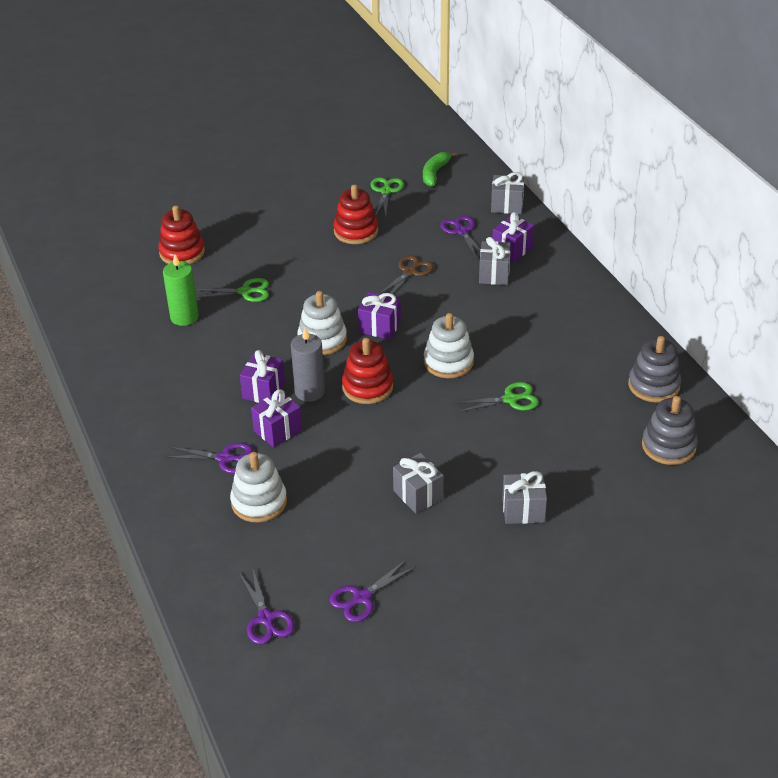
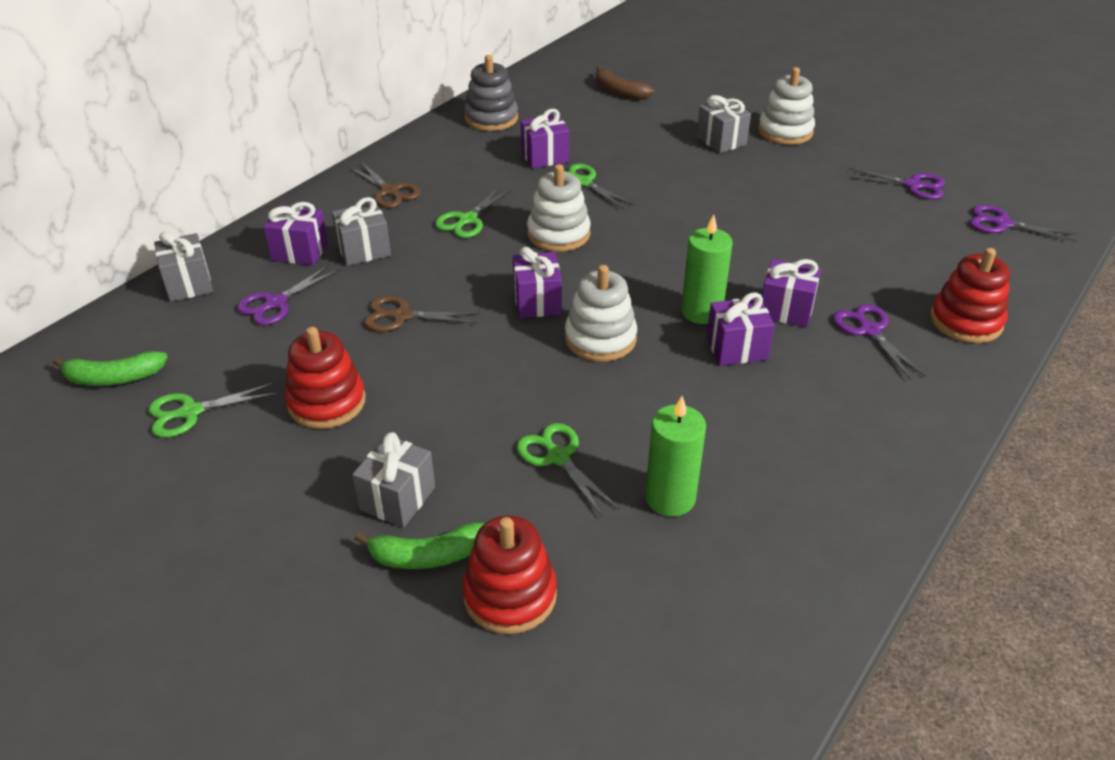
camera: 120 degrees left, 0 degrees up
(225, 237) = (427, 556): none -> green banana
(259, 502) = (893, 281): white stacking toy -> white stacking toy (785, 131)
(266, 618) = (1002, 224): purple scissors -> purple scissors turned 105 degrees counterclockwise
(309, 392) = (701, 312): grey candle -> green candle
(367, 387) = (652, 273): red stacking toy -> red stacking toy (965, 321)
(418, 495) = (767, 194): grey gift -> grey gift (397, 498)
(499, 327) = (467, 220): none -> green scissors
(564, 302) = (389, 191): none -> brown scissors
(565, 393) = (545, 157): none -> purple gift
(663, 485) = (619, 91): none -> brown banana
(668, 446) = (569, 98): grey stacking toy -> none

